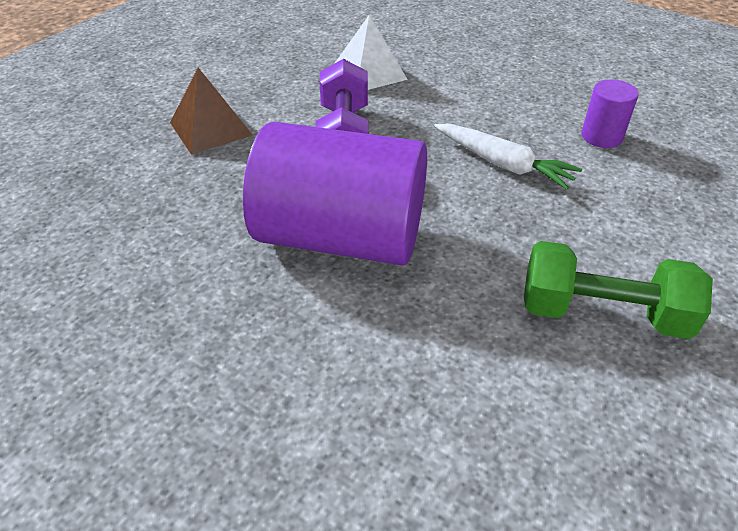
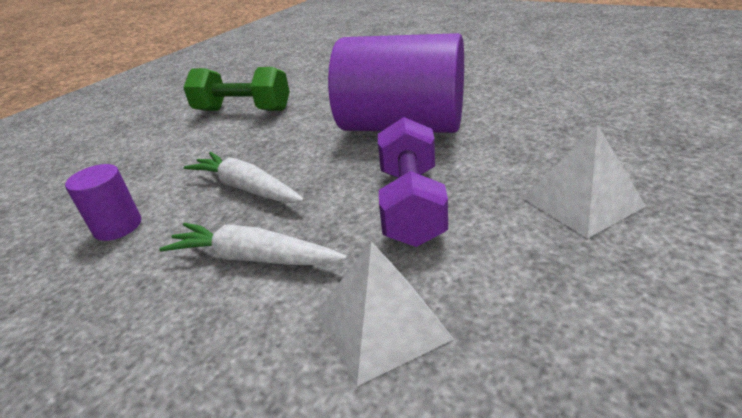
camera: 175 degrees left, 10 degrees down
(210, 128) = (582, 202): brown pyramid -> white pyramid
(462, 107) = (253, 258): none -> white carrot

